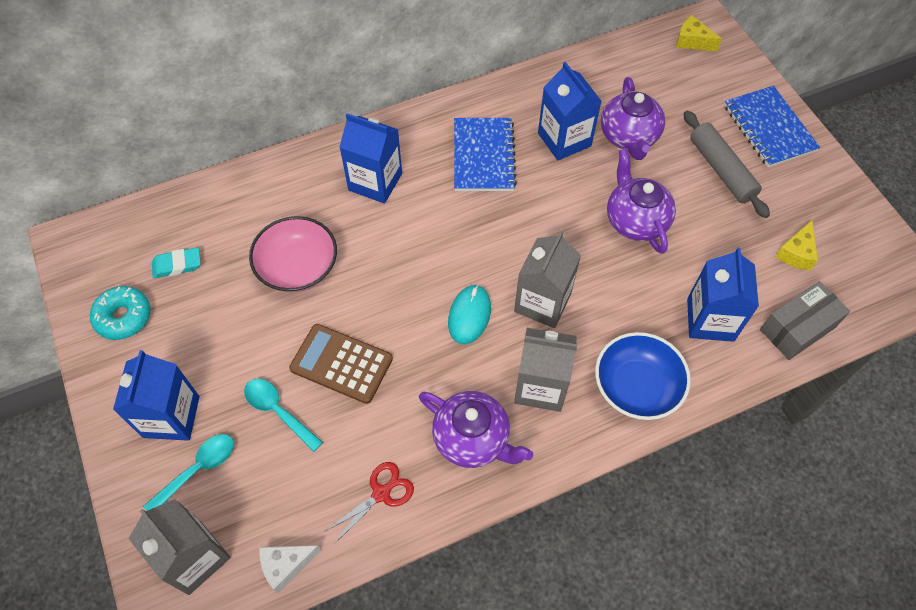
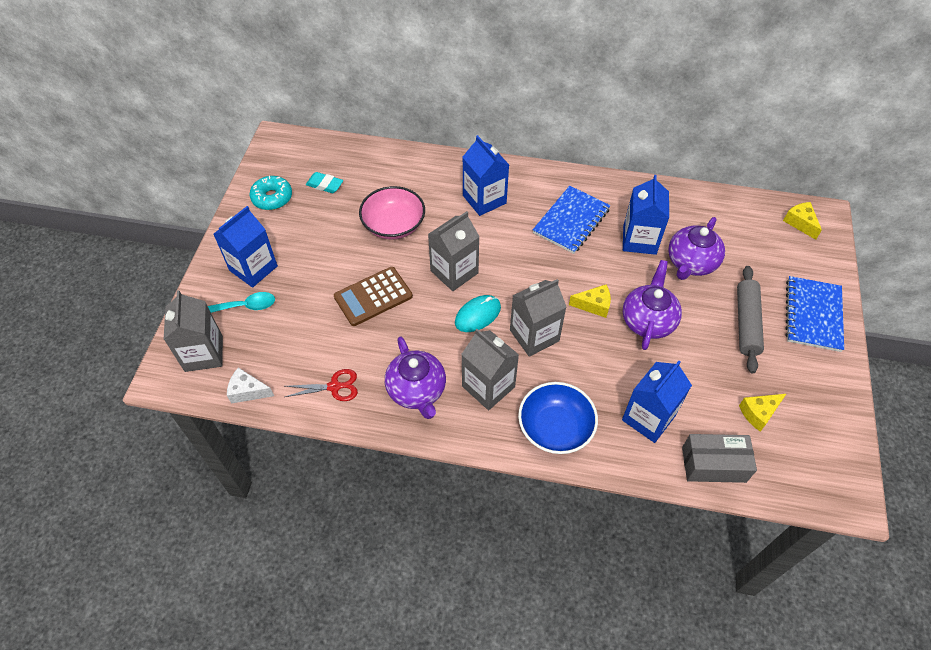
camera: 35 degrees right, 5 degrees down
(278, 411) = (314, 302): turquoise spoon -> none
(341, 364) = (373, 296): brown calculator -> brown calculator turned 90 degrees counterclockwise
(407, 282) = (454, 272): none -> grey carton
(574, 234) = (594, 305): none -> yellow cheese

